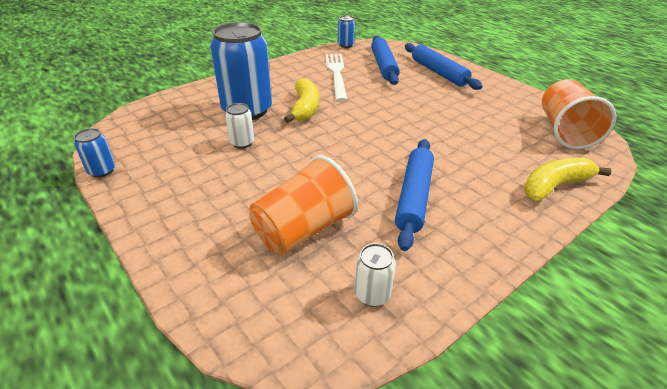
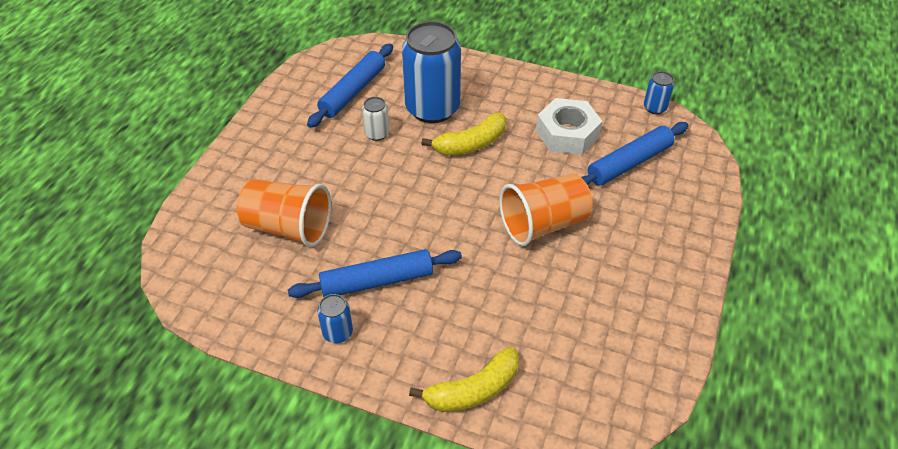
camera: 60 degrees right, 10 degrees up
(102, 171) = (284, 82): blue can -> blue can (337, 332)
(336, 74) = (567, 134): white fork -> white nut
(372, 294) = (242, 296): white can -> none
(438, 72) = (662, 219): blue rolling pin -> blue rolling pin (353, 92)
(555, 186) = (473, 390): yellow banana -> yellow banana turned 120 degrees clockwise
(565, 131) = (609, 382): orange cup -> orange cup (543, 224)

